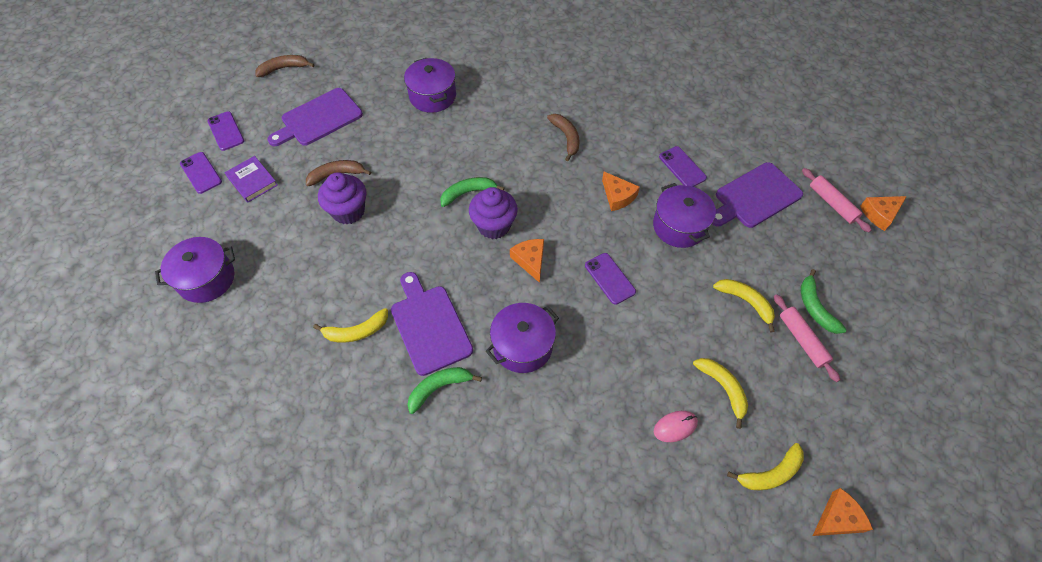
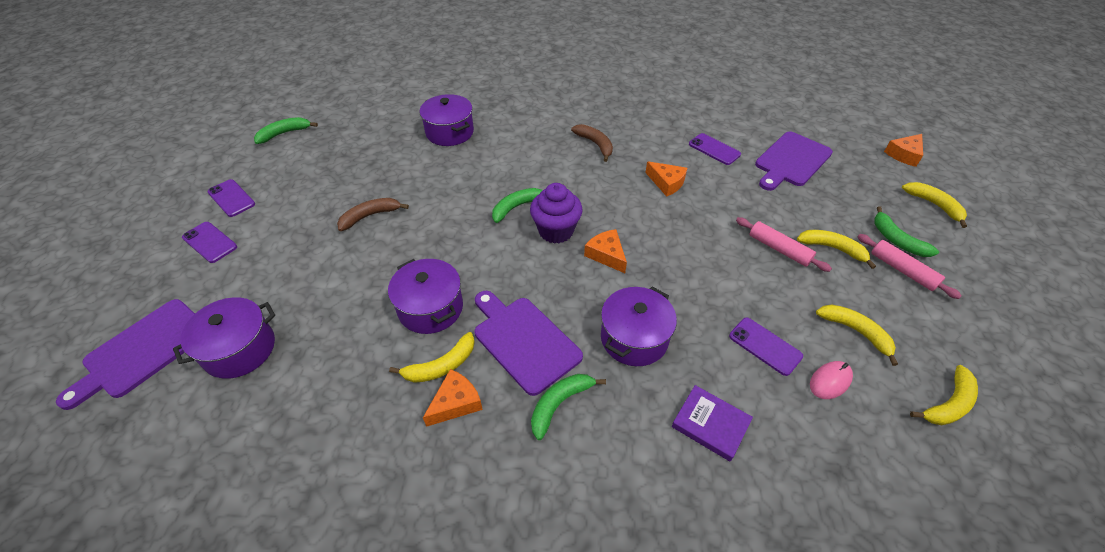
camera: 15 degrees left, 10 degrees down
(252, 181) = (274, 239): purple book -> purple book (710, 424)
(284, 68) = (284, 133): brown banana -> green banana
(318, 118) = (334, 170): purple cutting board -> purple cutting board (143, 350)
(348, 211) = (394, 247): purple cupcake -> none
(609, 278) = (693, 255): purple phone -> purple phone (765, 346)
(679, 226) = (736, 197): purple pot -> purple pot (430, 308)
(832, 203) = (860, 154): pink rolling pin -> pink rolling pin (779, 249)
(837, 518) = (1039, 432): orange cheese -> orange cheese (456, 403)
(877, 279) = (934, 205): none -> yellow banana

